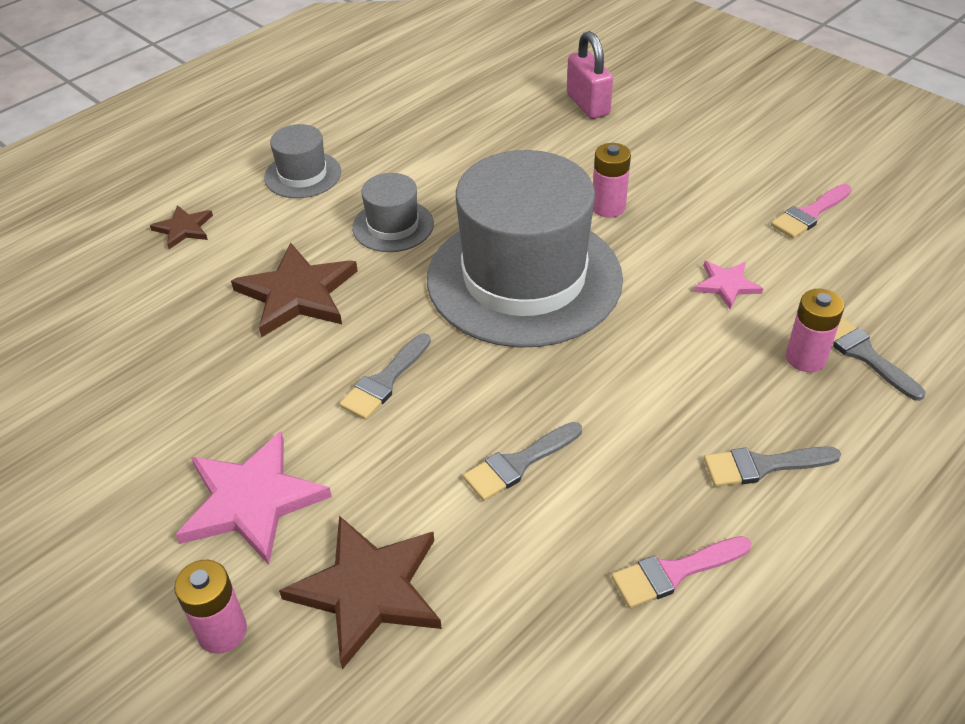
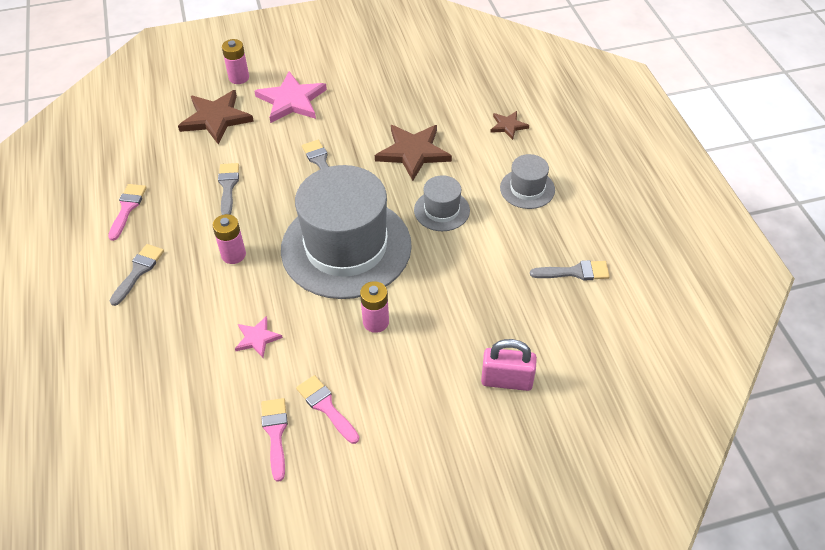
camera: 120 degrees right, 5 degrees up
(742, 195) = (326, 407): none -> pink brush
(805, 358) = (174, 336): pink battery -> pink battery (233, 255)
(864, 354) = (150, 366): grey brush -> grey brush (575, 272)

